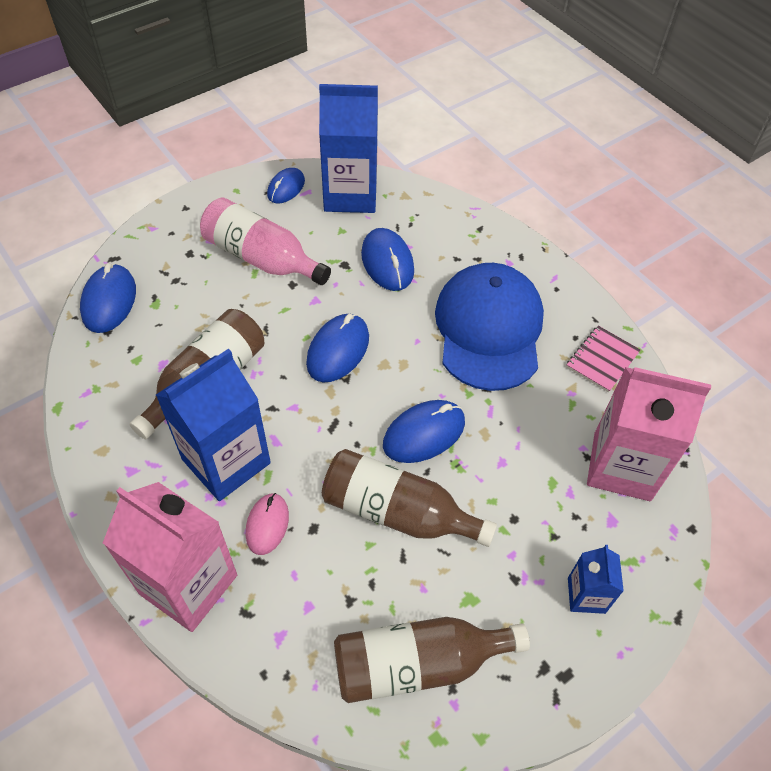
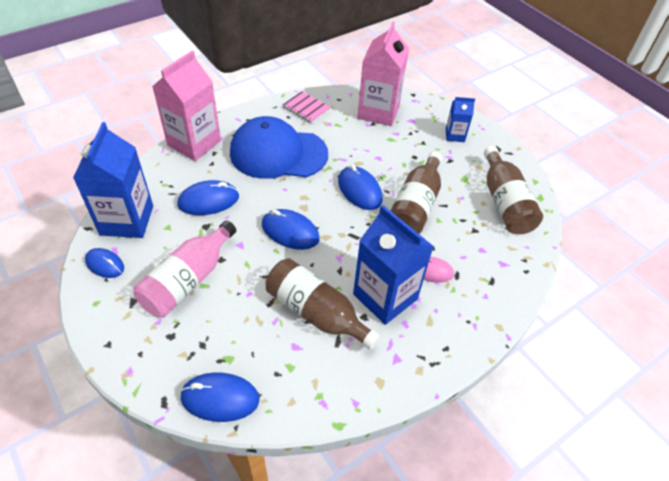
camera: 90 degrees left, 5 degrees down
(188, 584) = (479, 313): pink carton -> pink carton (194, 143)

